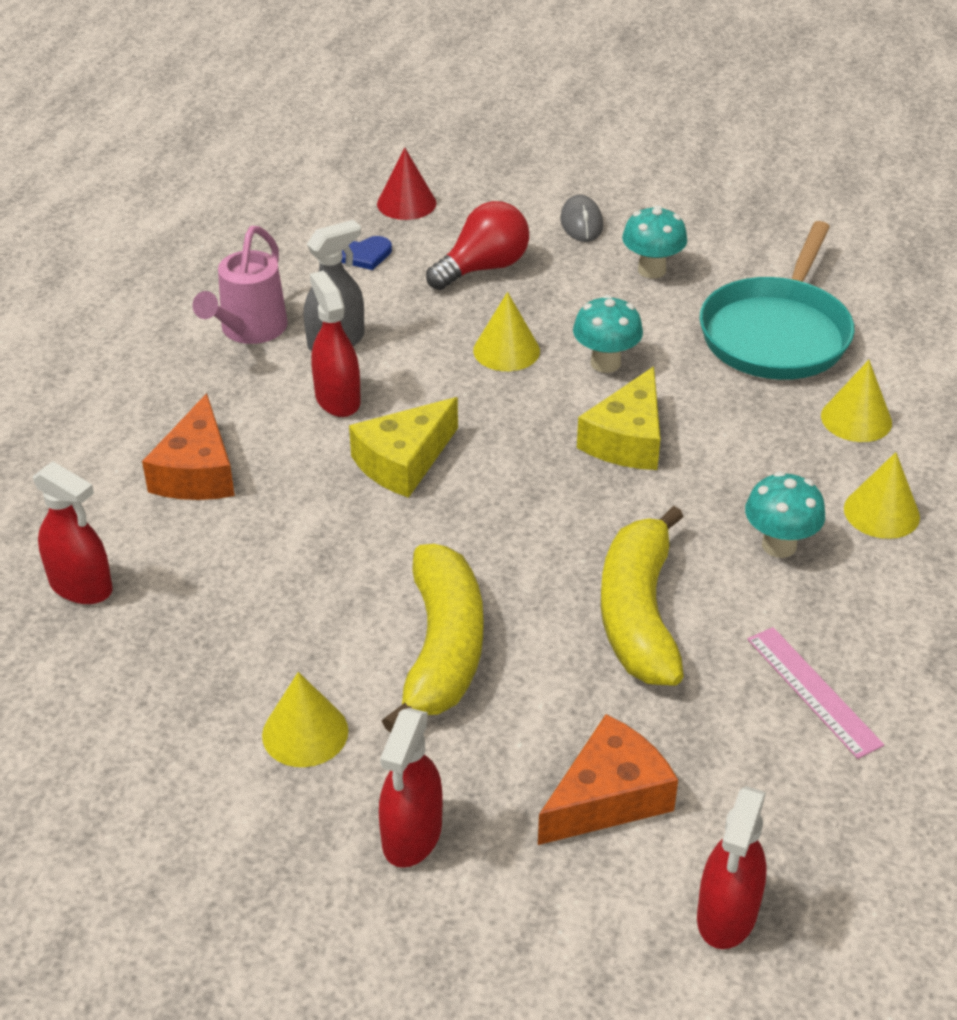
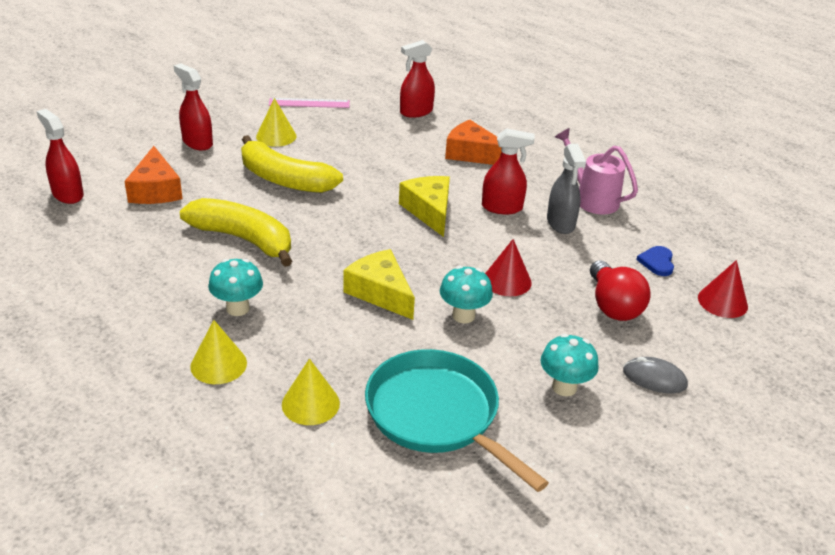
camera: 115 degrees right, 5 degrees down
(506, 350) = (507, 281): yellow cone -> red cone
(813, 691) = (134, 269): pink ruler -> pink ruler (309, 103)

